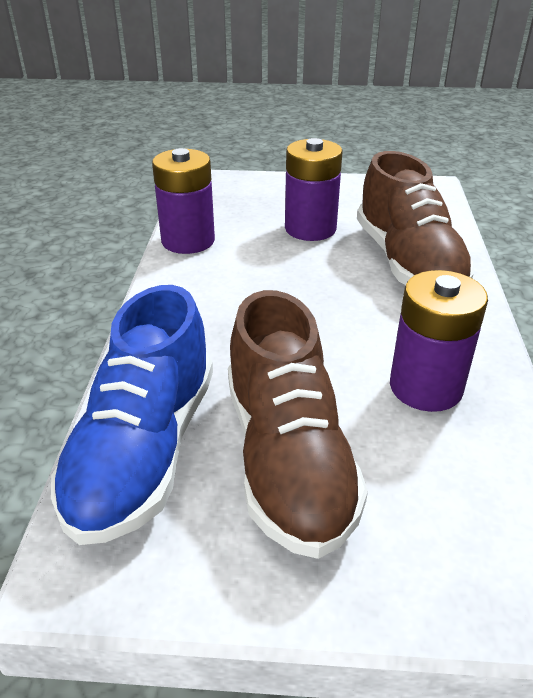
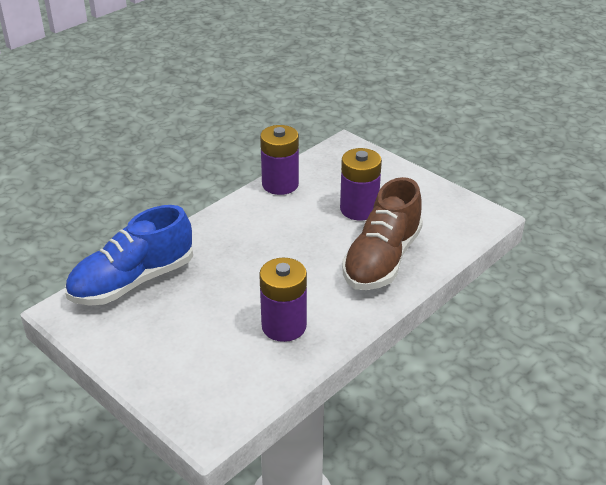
camera: 40 degrees right, 0 degrees up
(287, 458) = (181, 318): brown shoe -> none

